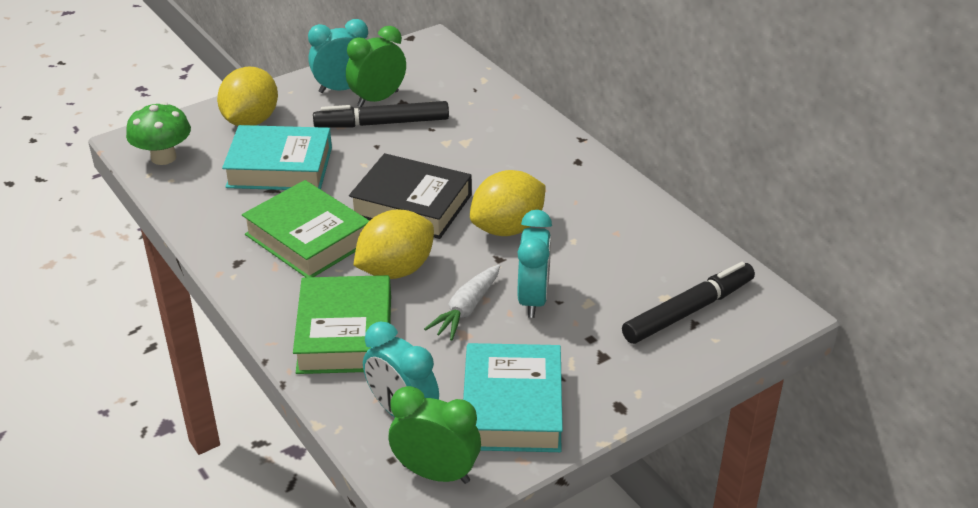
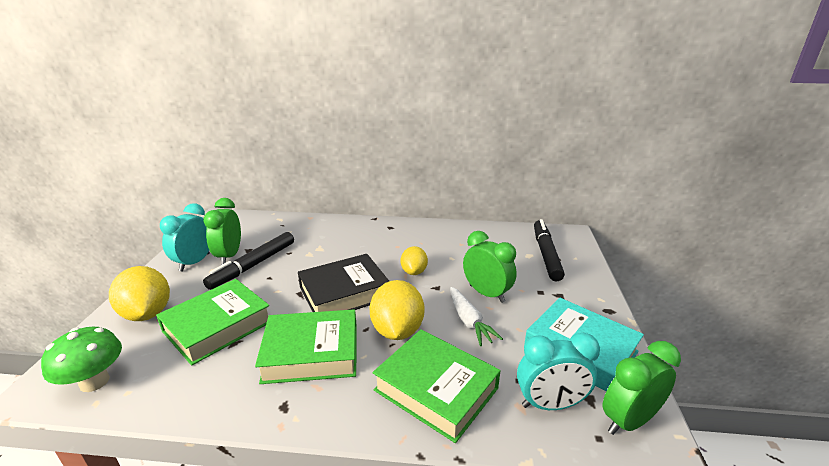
camera: 50 degrees left, 10 degrees down
(280, 167) = (217, 326): turquoise book -> green book
(507, 228) = (414, 272): yellow lemon -> yellow lemon, size x0.61
(533, 299) = (486, 293): turquoise clock -> green clock

